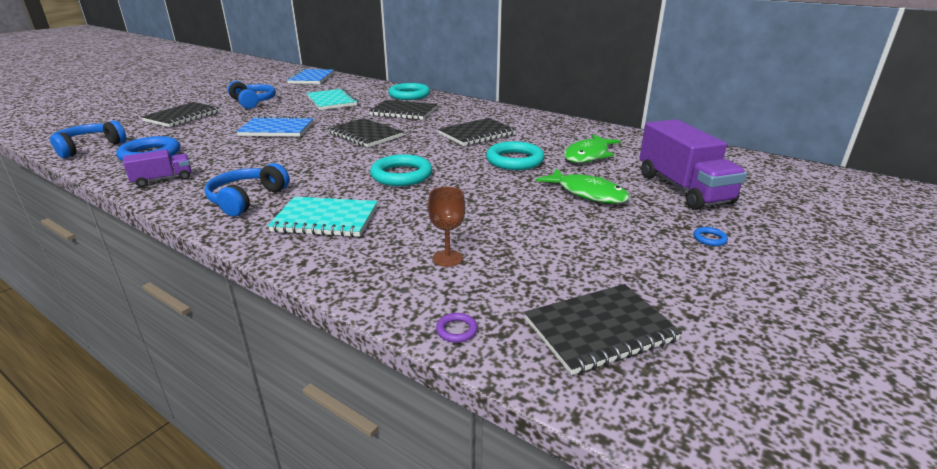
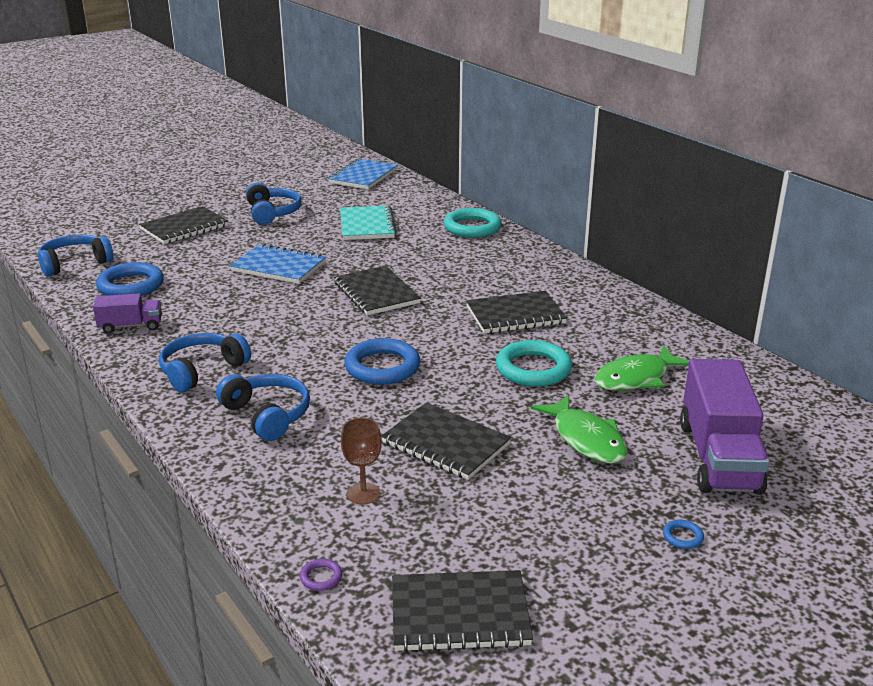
camera: 20 degrees right, 0 degrees up
(325, 219) = (267, 415): turquoise notebook -> blue headphones
(401, 175) = (382, 367): turquoise ring -> blue ring
(403, 112) = (446, 259): black notebook -> black notebook (446, 444)

